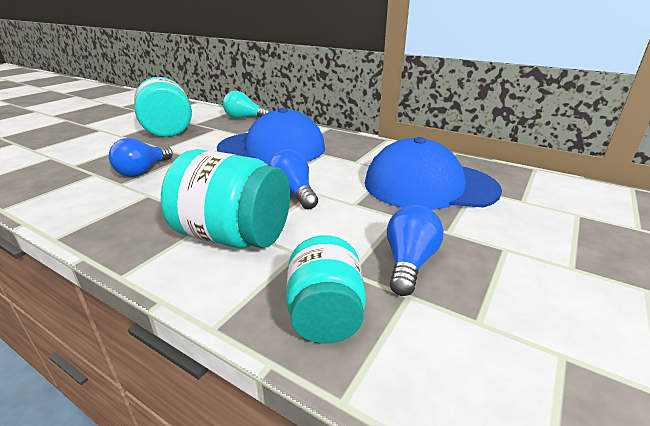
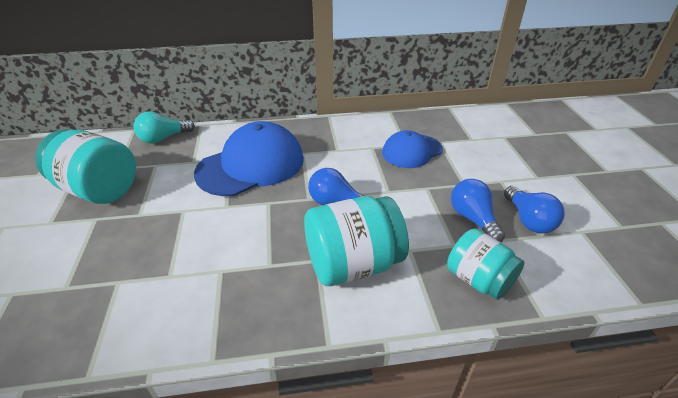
camera: 40 degrees left, 10 degrees up
(143, 171) = (167, 250): blue light bulb -> blue light bulb (528, 220)
(429, 186) = (412, 151): blue cap -> blue cap, size x0.61

